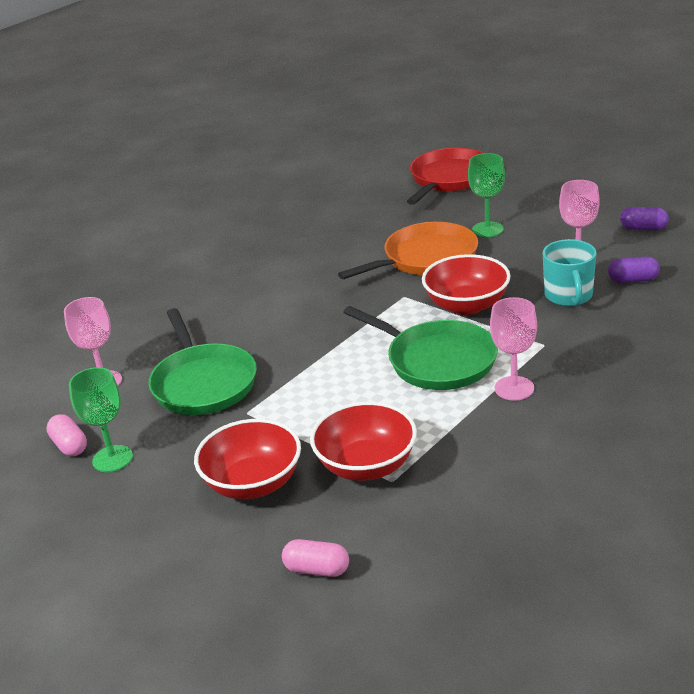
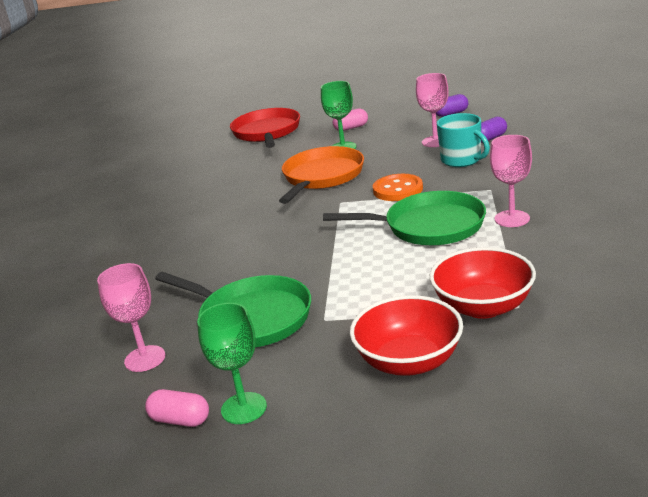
camera: 35 degrees left, 5 degrees down
(317, 569) = (560, 389): pink capsule -> pink capsule (351, 128)
(467, 305) = (398, 190): red bowl -> orange button

